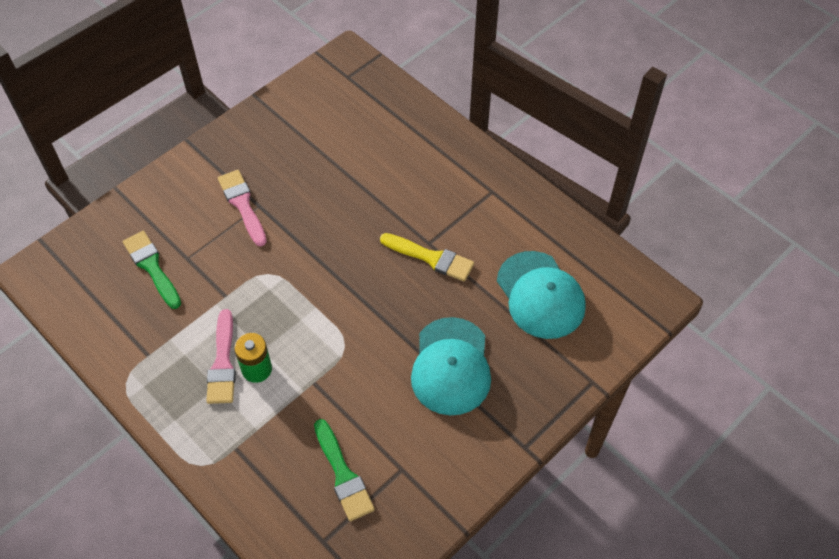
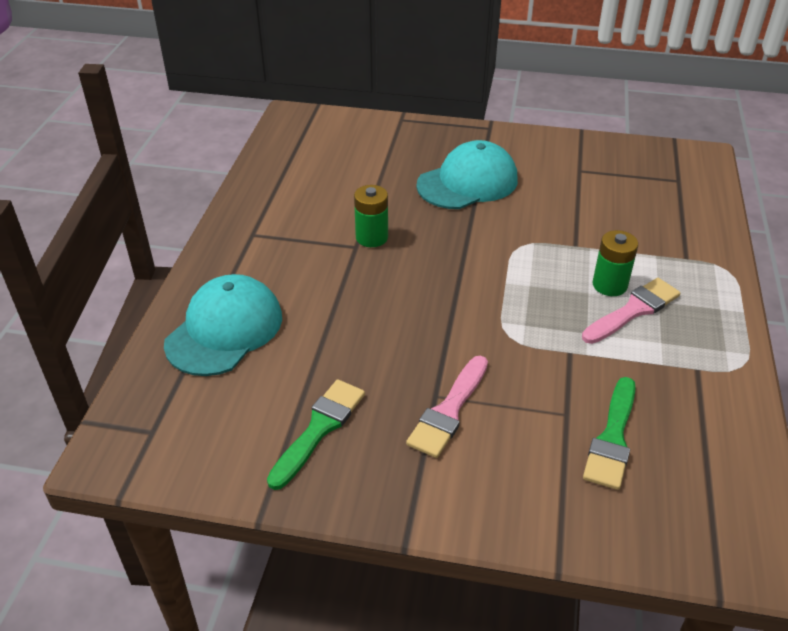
camera: 125 degrees left, 15 degrees down
(343, 475) = (623, 193): green brush -> green brush (319, 429)
(431, 258) = (371, 237): yellow brush -> green battery
(540, 295) = (347, 166): turquoise cap -> turquoise cap (224, 330)

